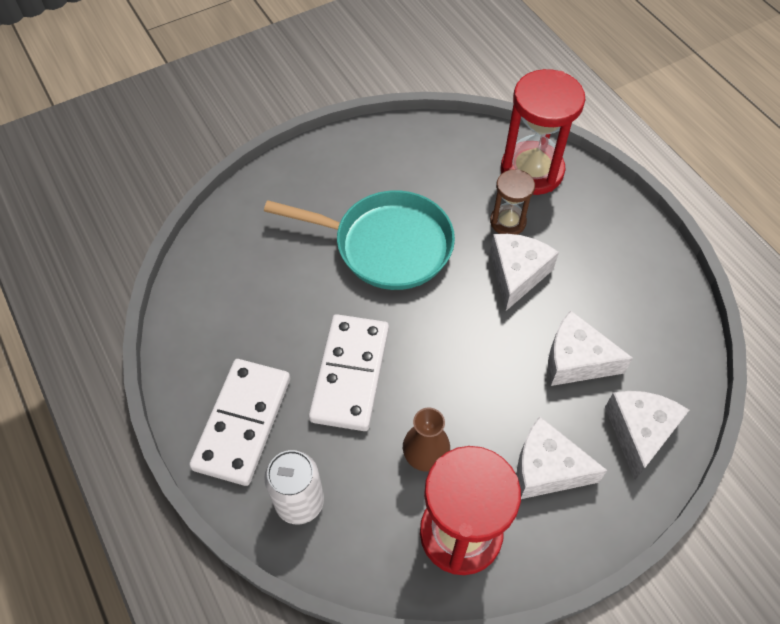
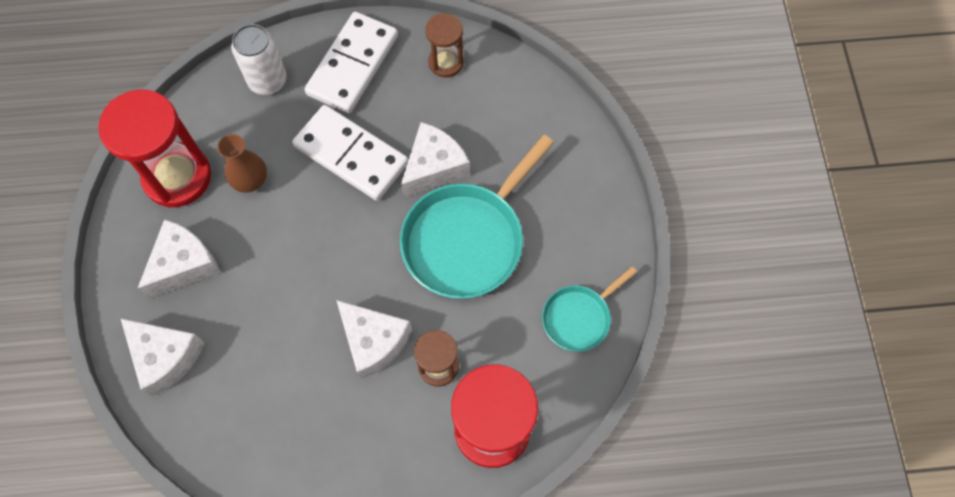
camera: 115 degrees right, 10 degrees up
(205, 336) = (446, 62): none -> brown hourglass
(243, 423) = (352, 65): white domino -> white domino turned 75 degrees clockwise
(411, 149) = (579, 317): none -> turquoise pan
(576, 360) = (259, 344): white cheese -> white cheese (434, 167)

